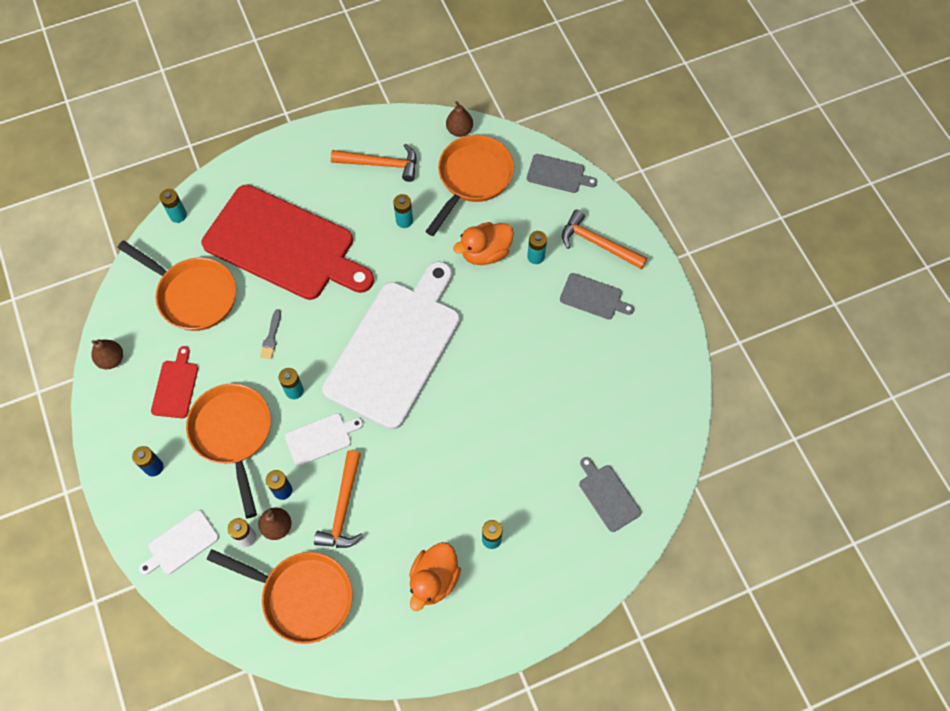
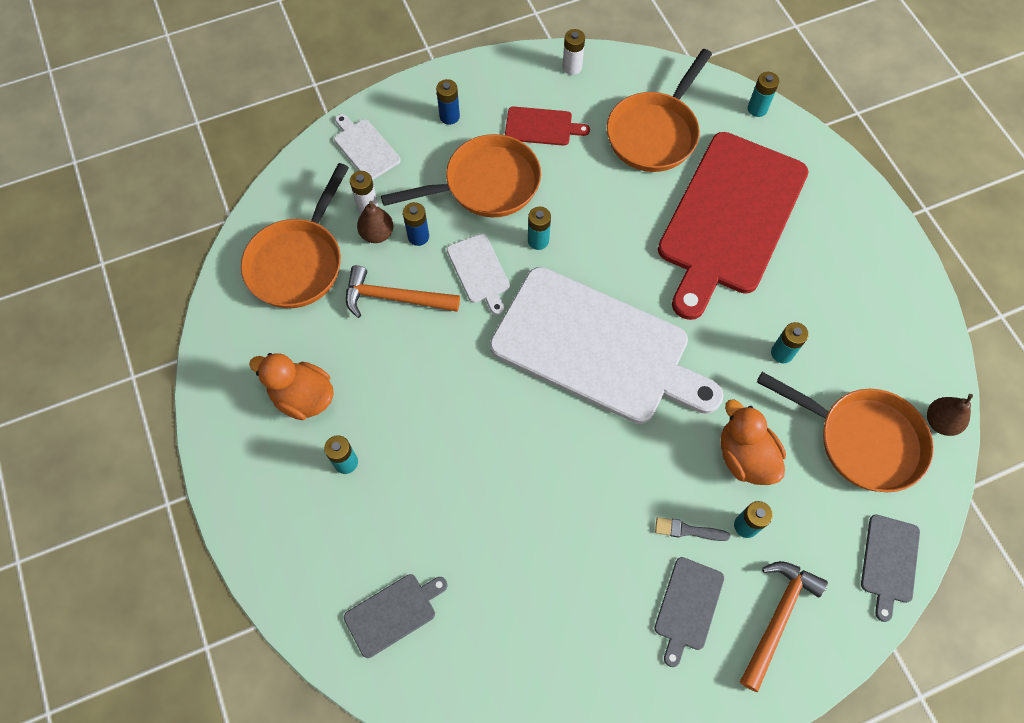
camera: 90 degrees right, 0 degrees up
(111, 359) = (572, 67): brown pear -> white battery
(271, 337) = (606, 213): grey brush -> grey brush (688, 530)
(381, 164) = (865, 322): orange hammer -> none

